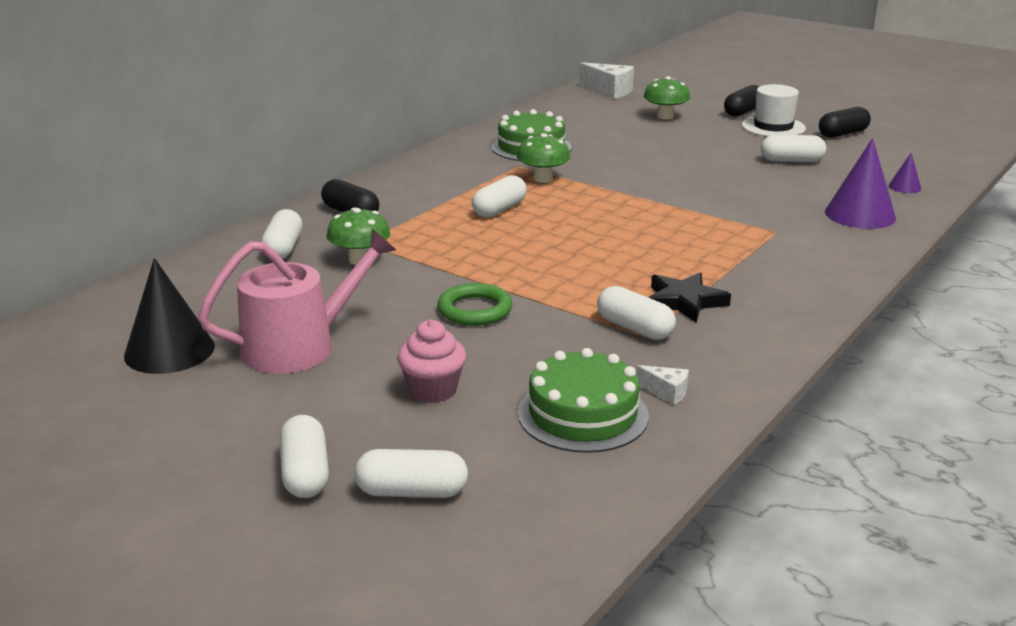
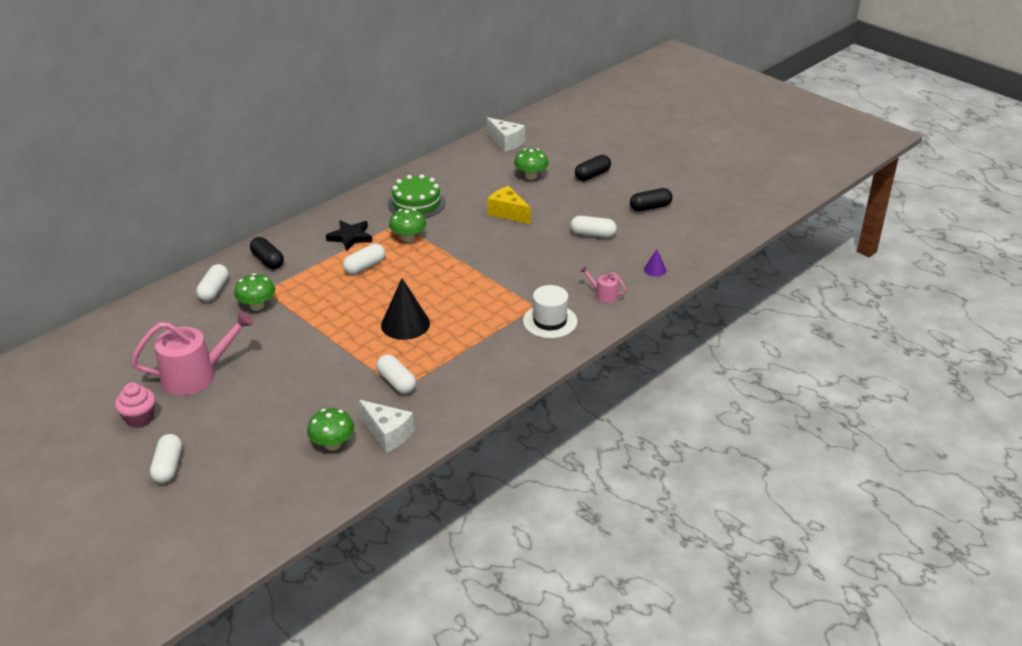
camera: 10 degrees right, 10 degrees up
(169, 351) = (122, 370): black cone -> black cone (405, 324)
(412, 492) = (218, 485): white capsule -> none
(433, 390) = (257, 417): pink cupcake -> pink cupcake (140, 419)
(475, 310) = (308, 357): green ring -> none
(583, 414) = (332, 444): green cake -> green mushroom
(662, 149) = (508, 213): none -> yellow cheese
(666, 392) = (388, 434): white cheese -> white cheese, size x1.92
(684, 301) = (439, 363): black star -> black star (350, 237)
(773, 127) = (603, 195): white hat -> white hat (550, 321)
(860, 214) = (604, 295): purple cone -> pink watering can

